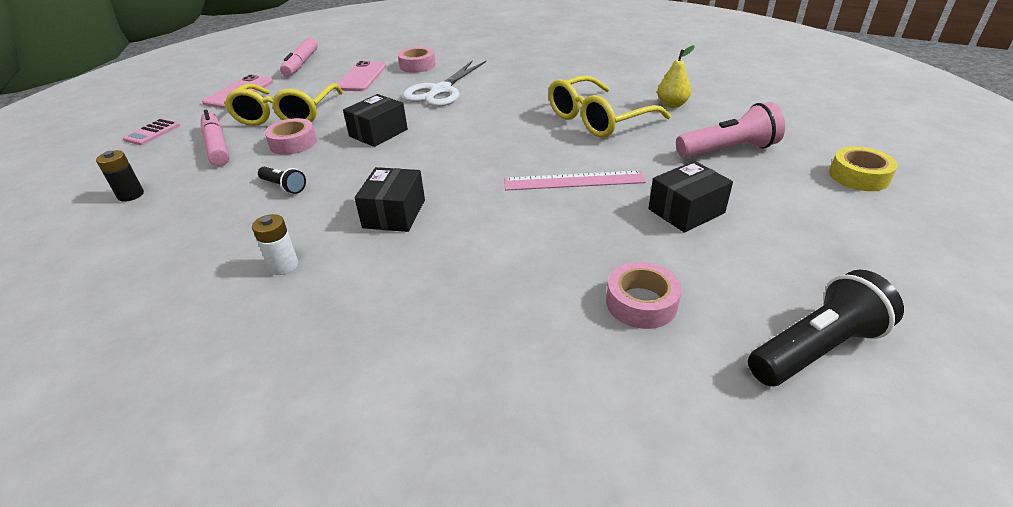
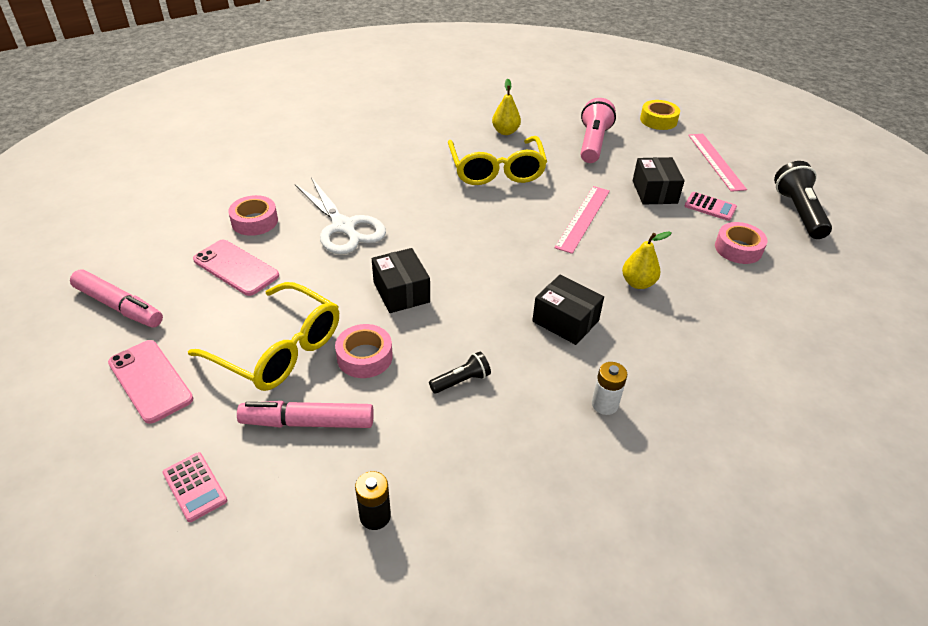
camera: 65 degrees left, 5 degrees up
(492, 241) = (638, 283): none -> yellow pear
(711, 259) = (710, 207): none -> pink calculator
(834, 241) = (716, 161): none -> pink ruler

